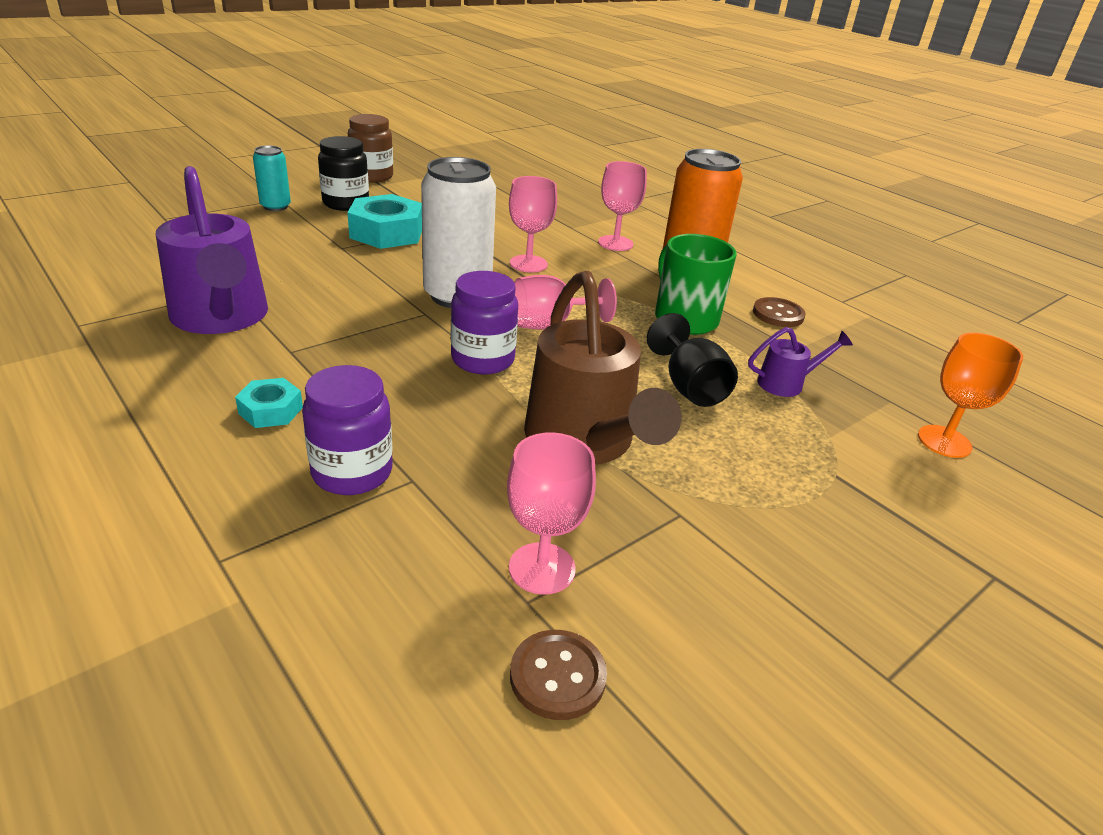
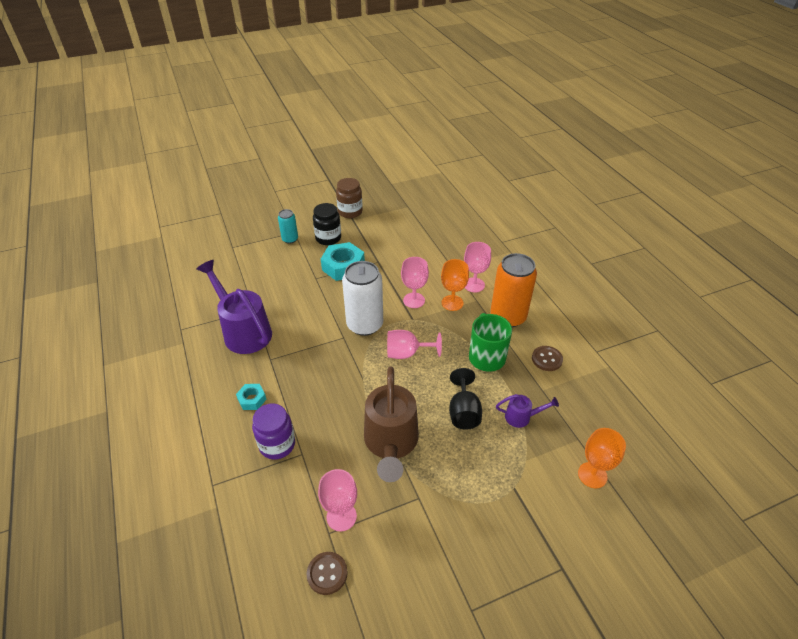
camera: 20 degrees right, 10 degrees up
(221, 318) = (244, 331): purple watering can -> purple watering can turned 150 degrees clockwise
(483, 360) = (361, 377): purple jar -> none
(593, 263) = (452, 303): none -> orange goblet

